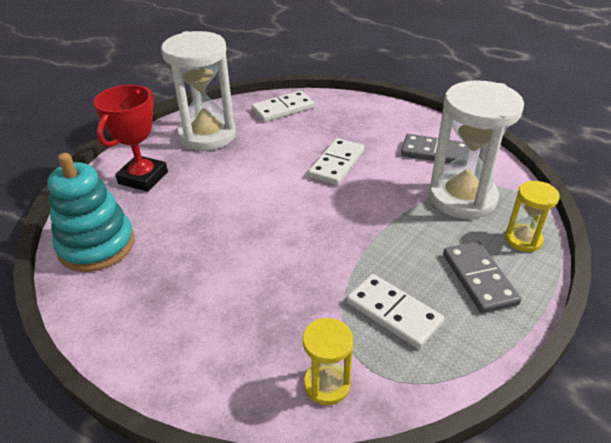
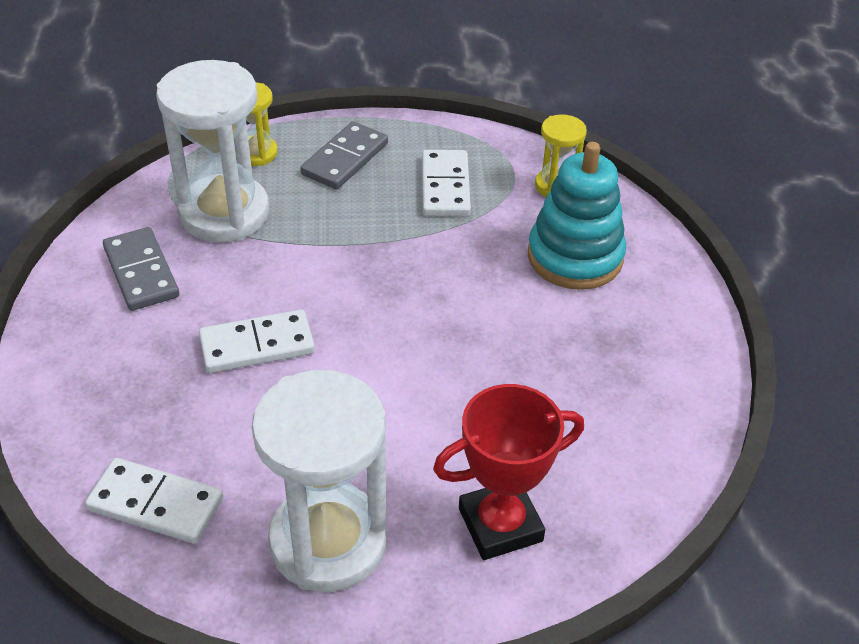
camera: 135 degrees left, 5 degrees up
(96, 245) = (641, 450): turquoise stacking toy -> turquoise stacking toy (575, 257)

